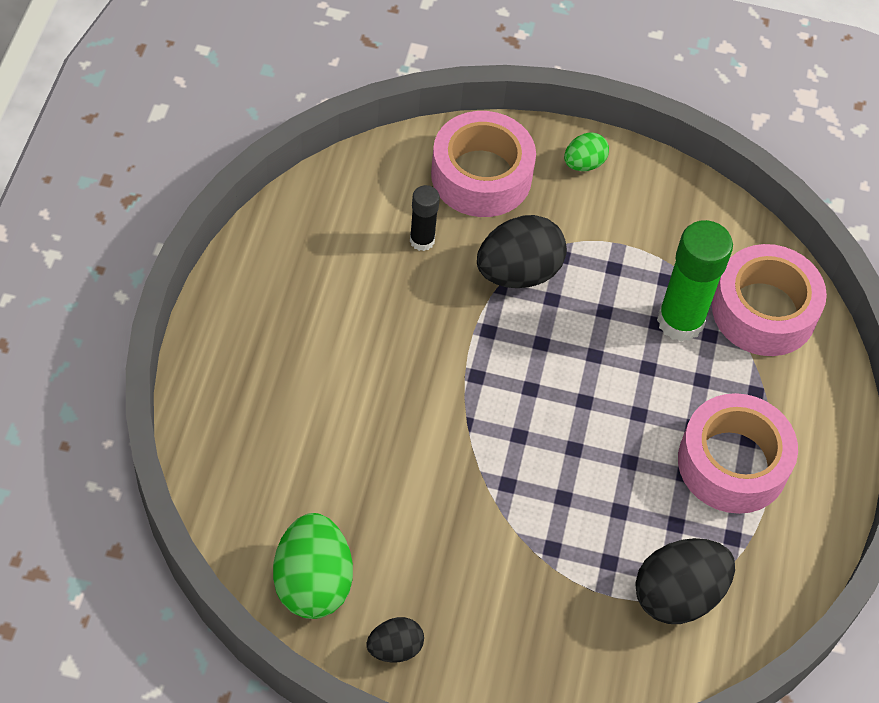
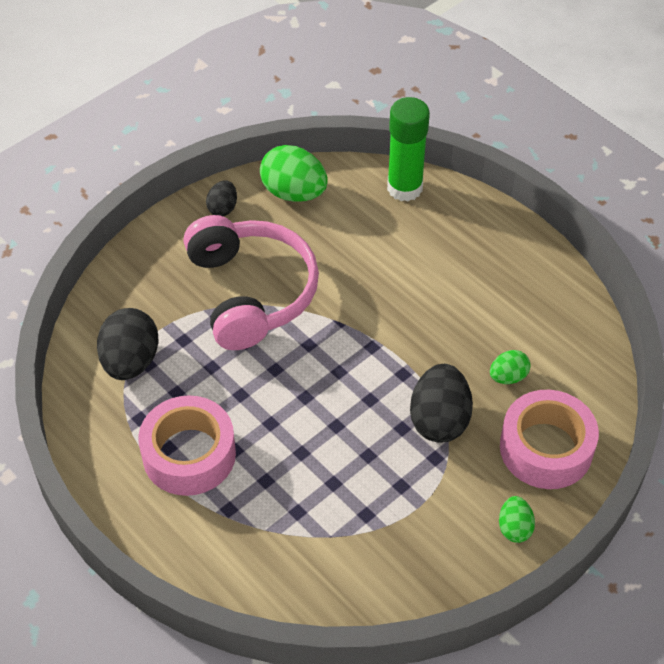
camera: 130 degrees right, 5 degrees down
(422, 240) = (508, 377): black glue stick -> green egg
(495, 534) = (251, 292): none -> pink headphones
(680, 321) = (323, 499): green glue stick -> green glue stick (404, 188)
(763, 311) = (290, 564): pink tape -> none

